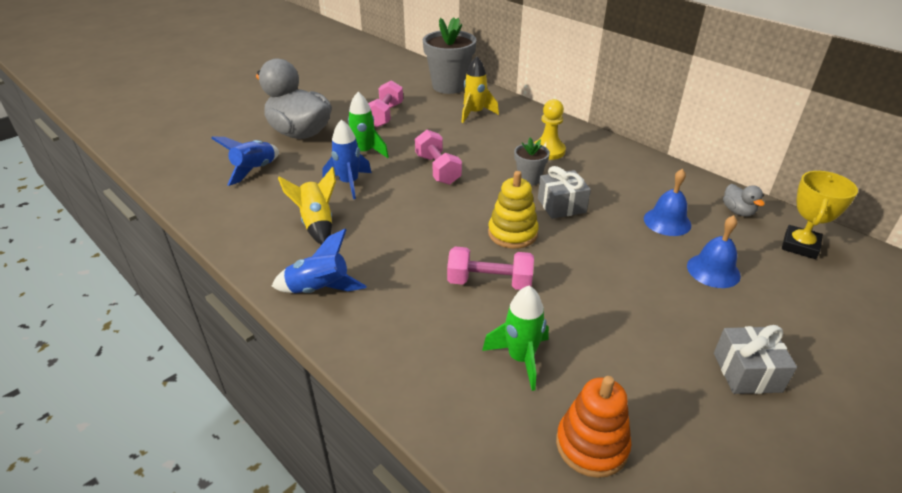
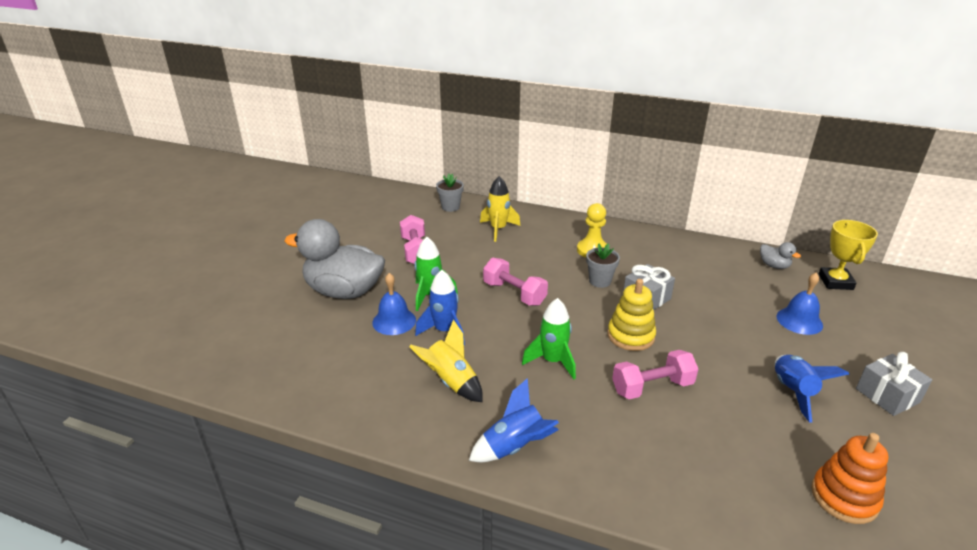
camera: 25 degrees left, 5 degrees down
(255, 170) = (334, 345): blue rocket -> blue rocket (793, 392)
(449, 86) = (450, 207): grey flower pot -> grey flower pot, size x0.52
(521, 358) = (734, 446): green rocket -> green rocket (552, 361)
(667, 221) = (734, 289): blue bell -> blue bell (394, 321)

